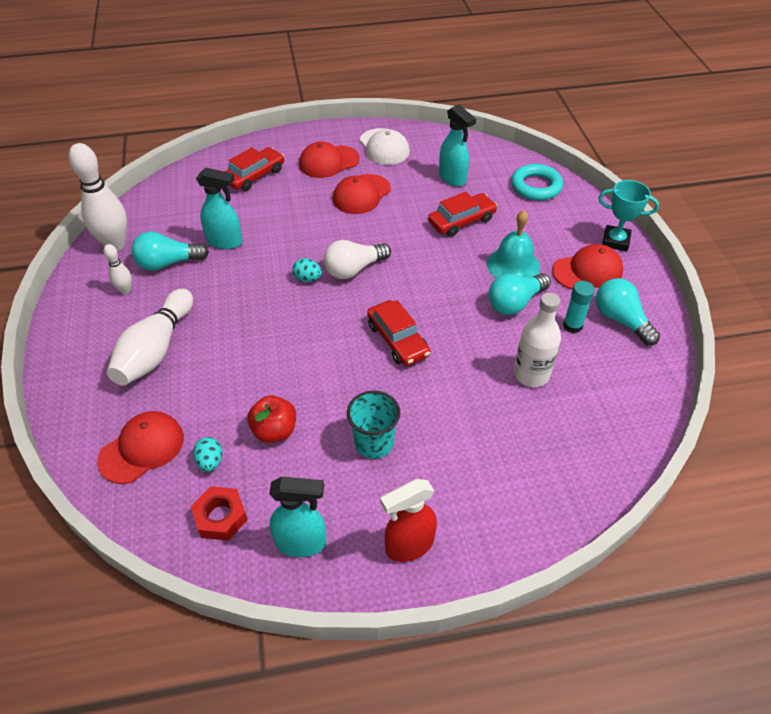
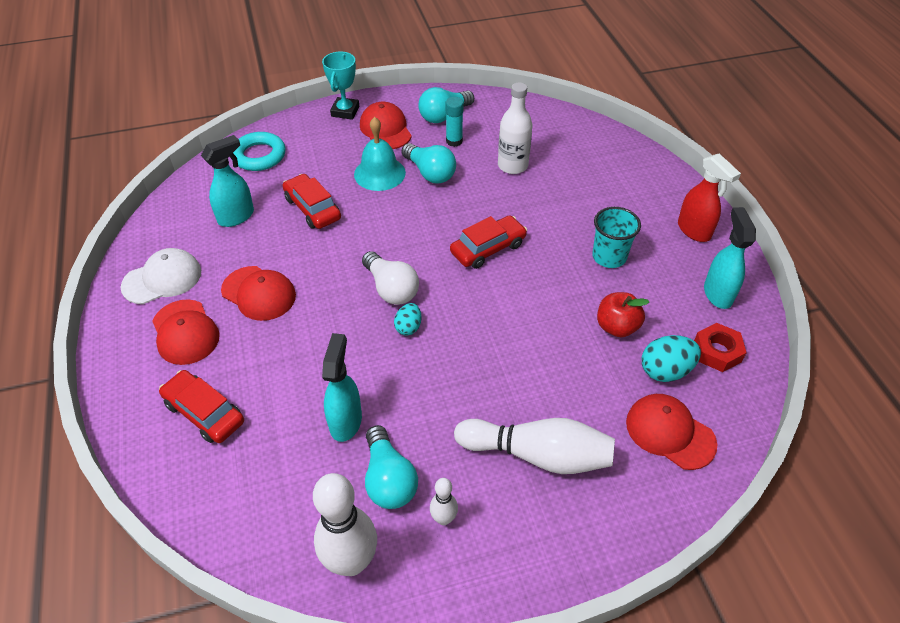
camera: 95 degrees left, 0 degrees up
(210, 461) = (665, 371): turquoise egg -> turquoise egg, size x1.61

